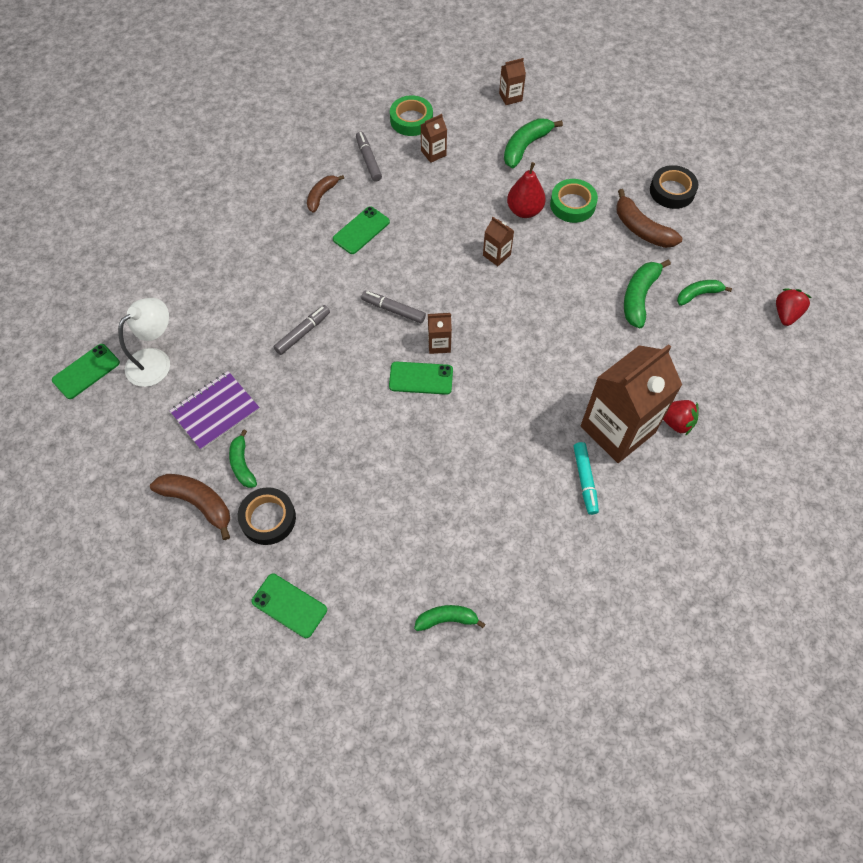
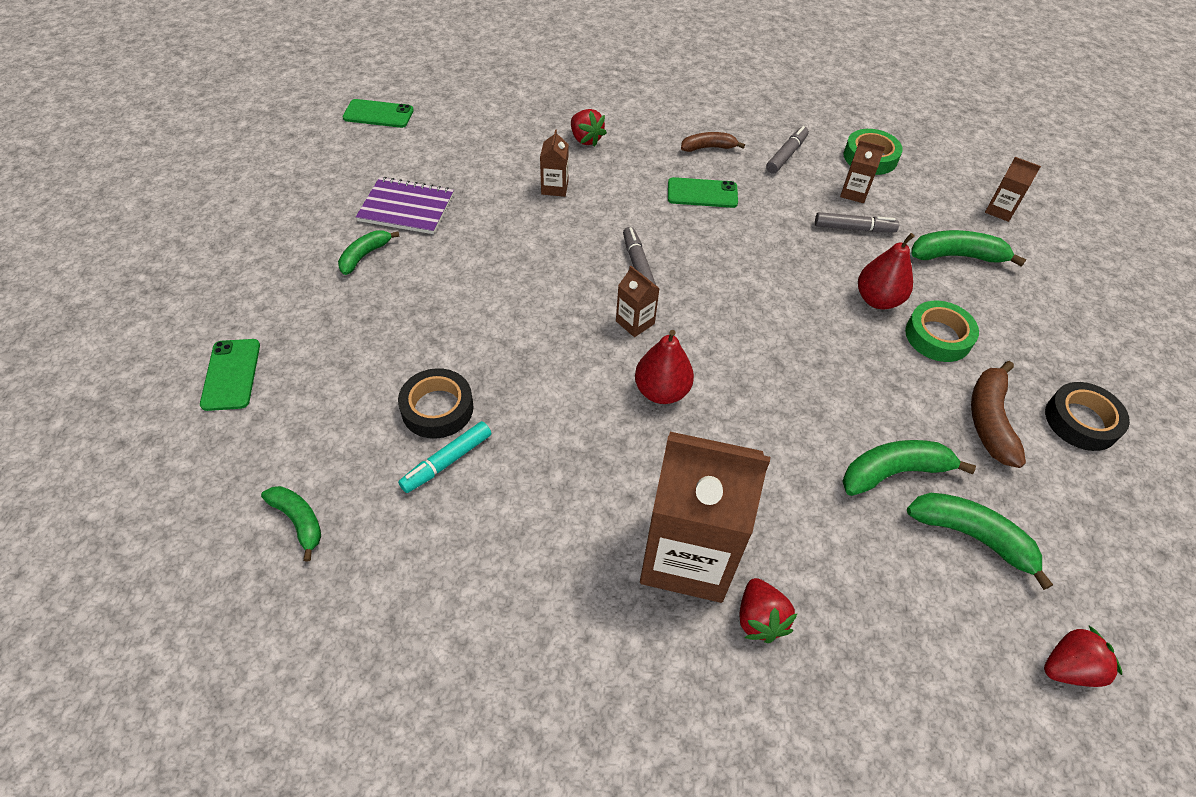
camera: 50 degrees right, 10 degrees down
(156, 361) = (425, 145): white lamp -> none
(198, 503) = (300, 249): brown banana -> none
(245, 258) = (585, 139): none -> red strawberry
(268, 518) = (319, 305): black tape -> black tape (437, 408)
(303, 333) = (545, 217): grey marker -> grey marker (854, 228)
(421, 378) = (579, 331): green phone -> none
(496, 255) = (794, 308): brown carton -> brown carton (554, 188)
(502, 366) = (661, 391): none -> red pear
(585, 480) = (585, 560): turquoise marker -> turquoise marker (447, 461)
(698, 294) = (972, 536): green banana -> green banana, size x1.53

